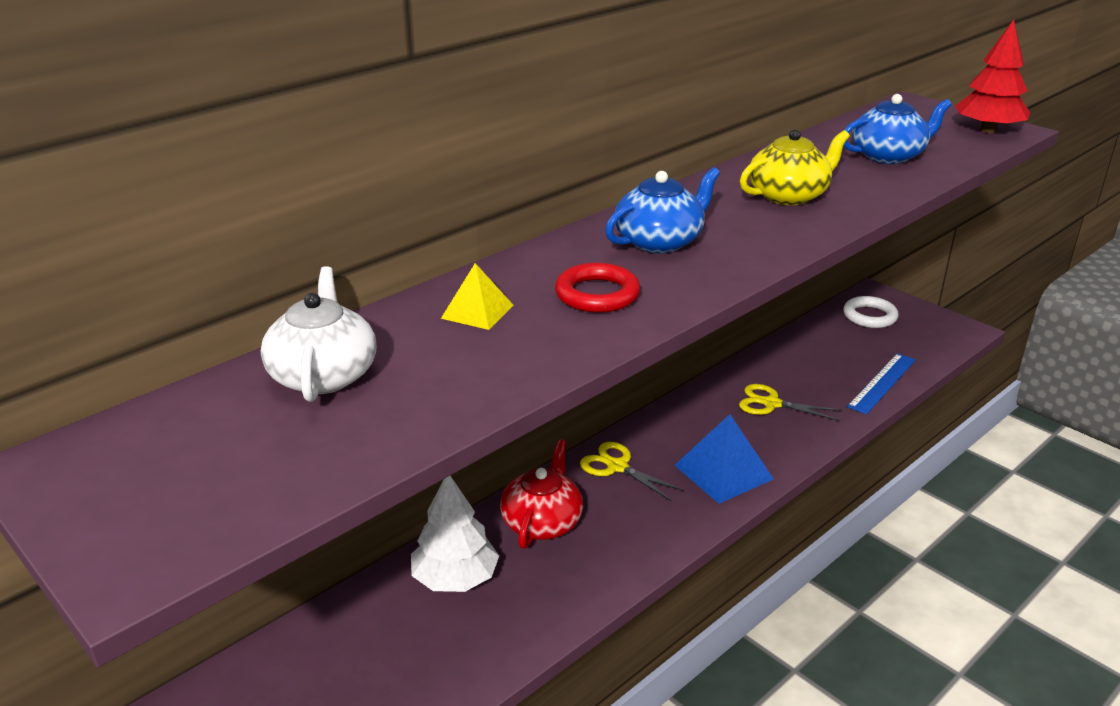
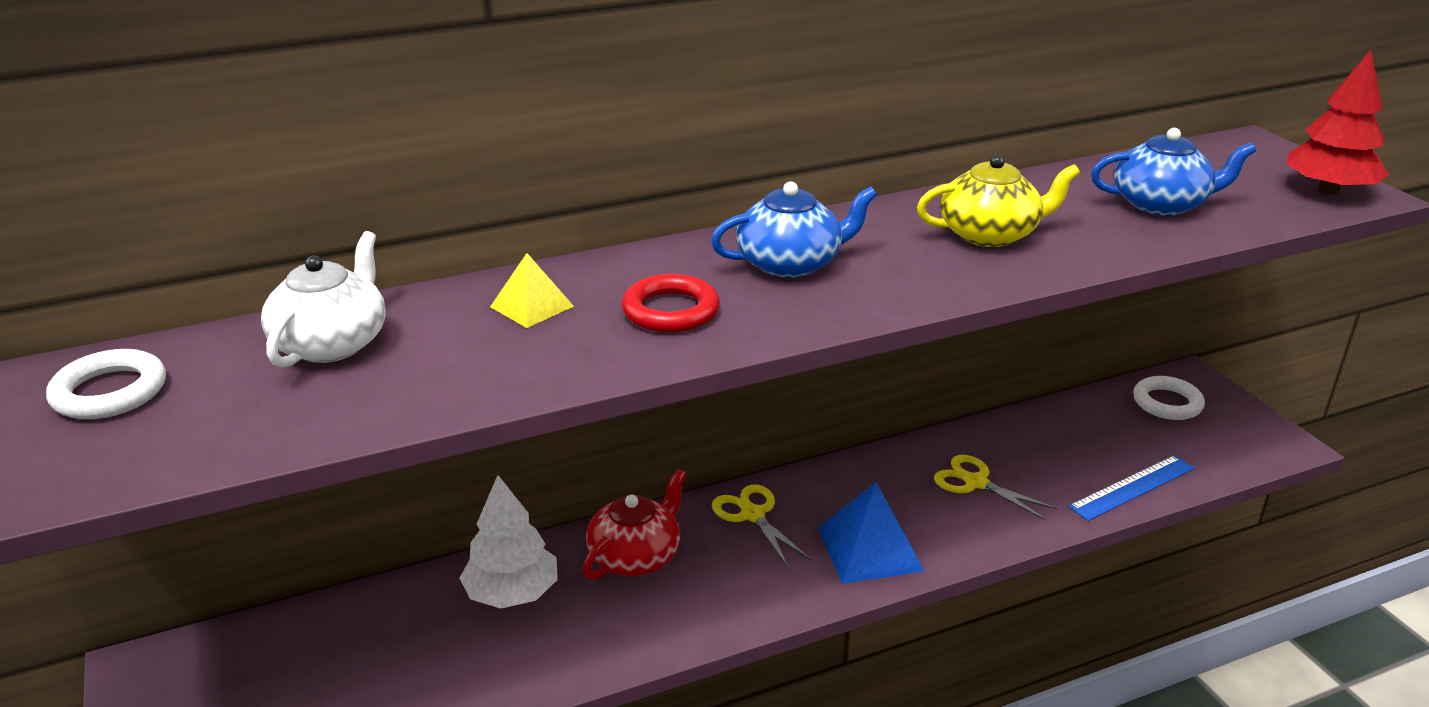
camera: 20 degrees right, 0 degrees up
(140, 460) = (110, 392): none -> white ring

